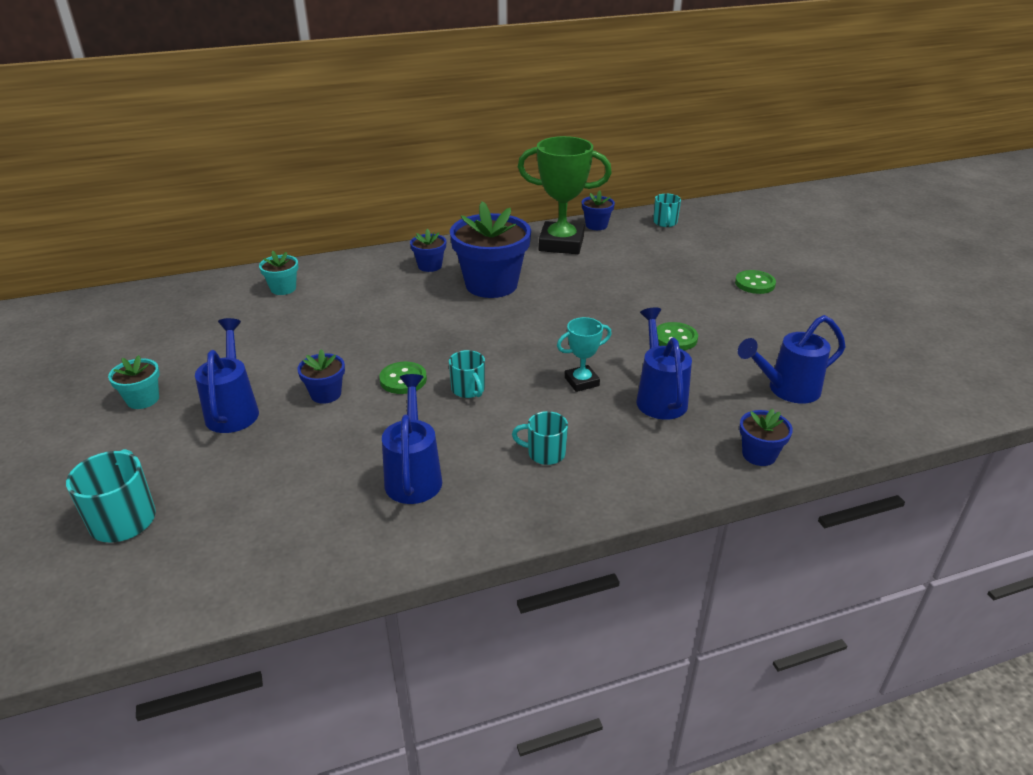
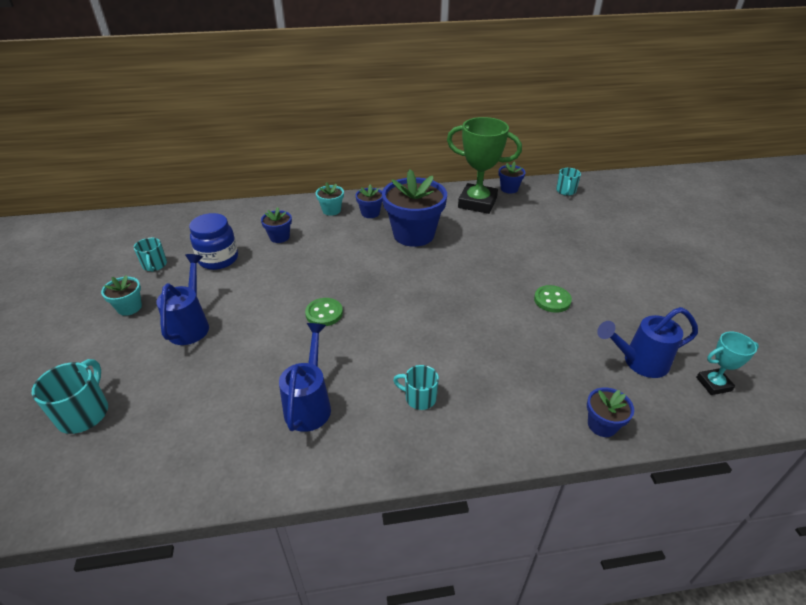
camera: 10 degrees right, 5 degrees up
(245, 334) = (218, 259): none -> blue jar
(283, 288) = (256, 222): turquoise flower pot -> turquoise flower pot (331, 210)
(326, 394) = (262, 319): blue flower pot -> blue flower pot (279, 237)
(468, 390) = (372, 329): turquoise mug -> turquoise mug (154, 265)
(581, 382) = (465, 332): turquoise trophy -> turquoise trophy (713, 384)
(659, 397) = (526, 355): blue watering can -> none
(754, 284) = (630, 255): green button -> none

